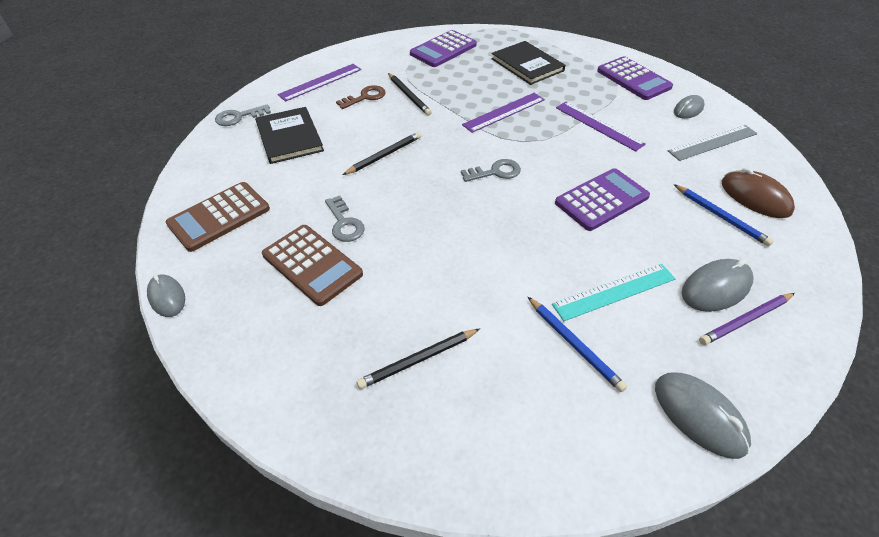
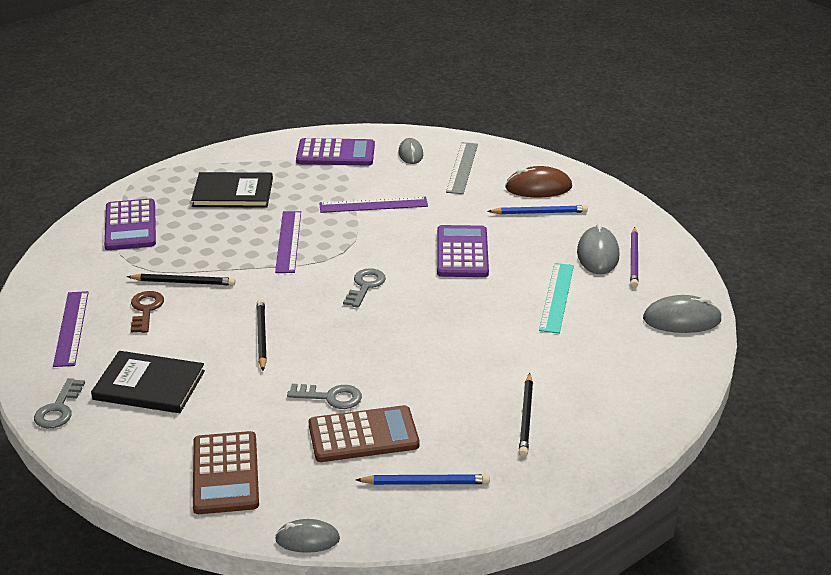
camera: 55 degrees left, 15 degrees down
(574, 344) = (583, 339): blue pencil -> blue pencil (425, 483)

